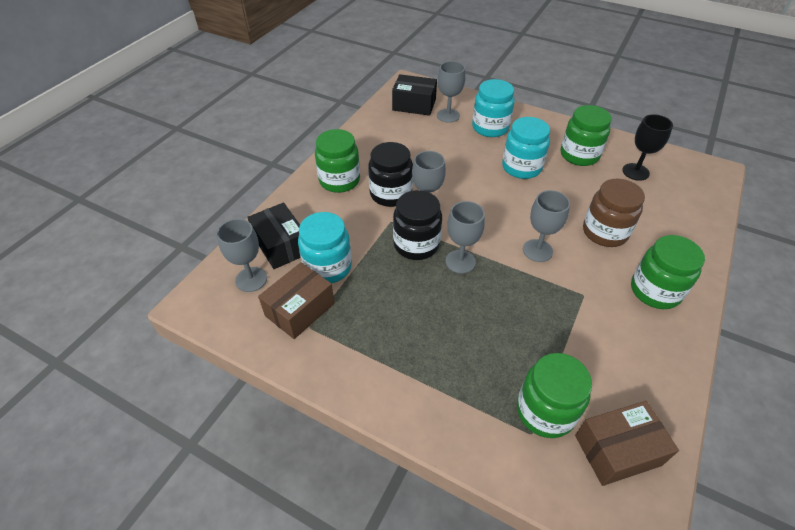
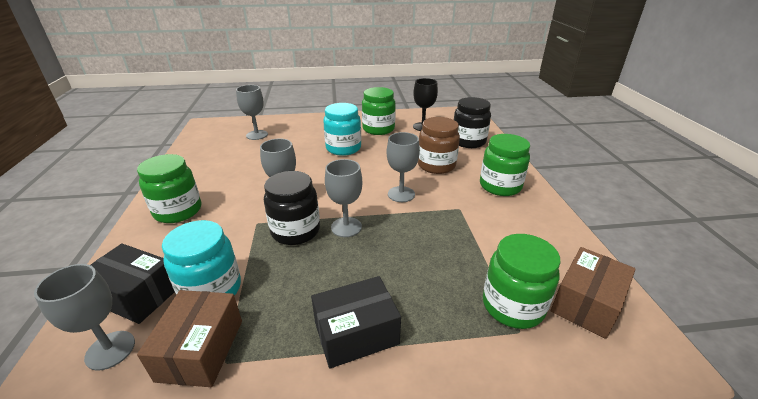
camera: 35 degrees left, 15 degrees down
(391, 194) = (242, 203): black jar -> black jar (468, 141)
(414, 105) = (220, 136): black box -> black box (356, 333)
(490, 127) = (298, 132): turquoise jar -> none

